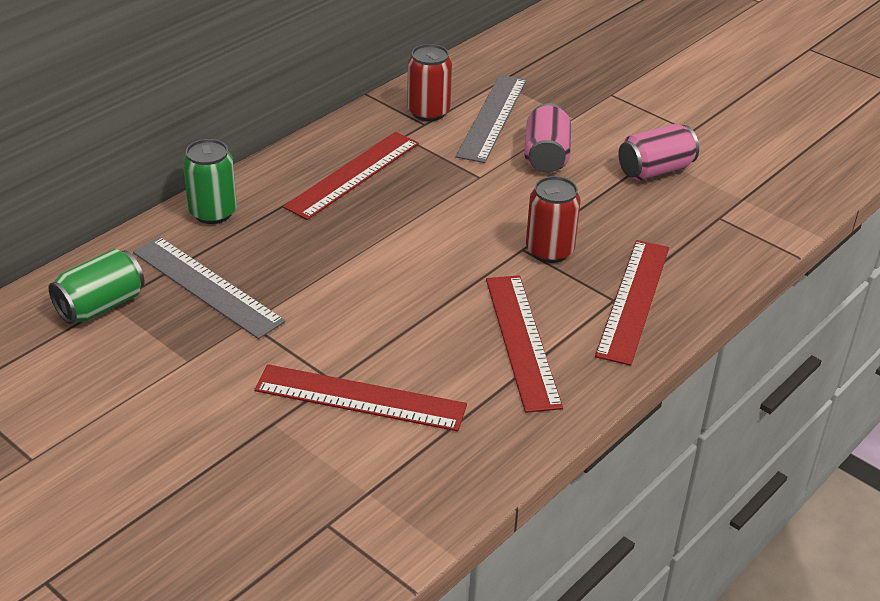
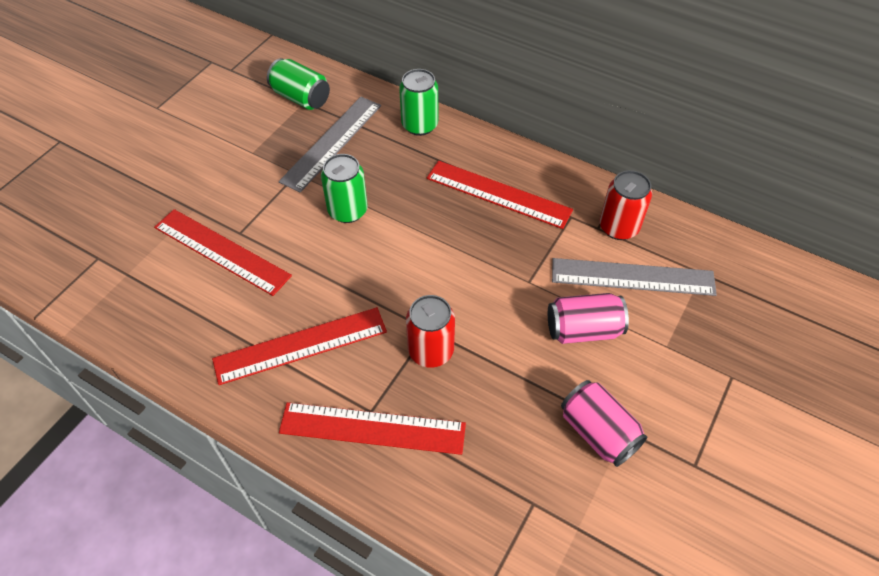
camera: 80 degrees right, 15 degrees up
(333, 285) = (347, 211): none -> green can
(360, 398) = (221, 251): red ruler -> red ruler turned 60 degrees counterclockwise

